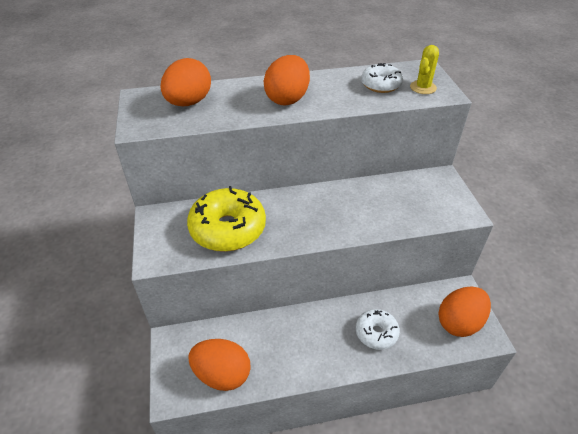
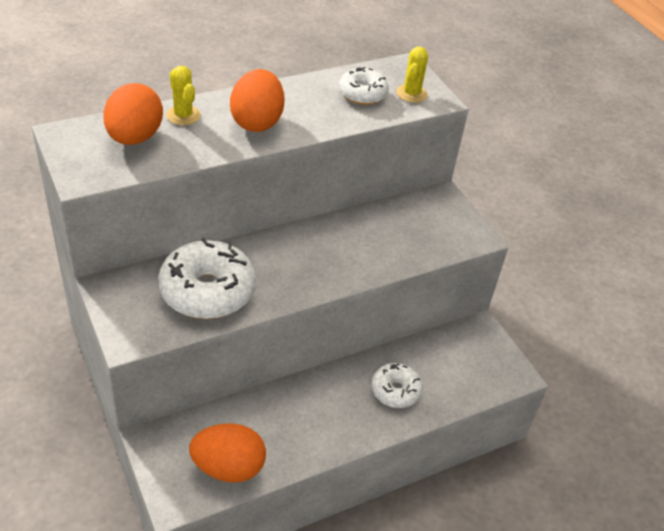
camera: 20 degrees left, 0 degrees up
(228, 229) = (207, 291): yellow donut -> white donut
(232, 90) = (183, 115): none -> yellow cactus
(459, 322) = (484, 364): orange egg -> none

